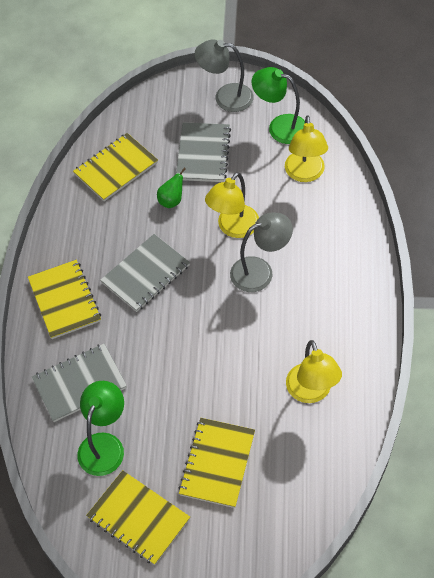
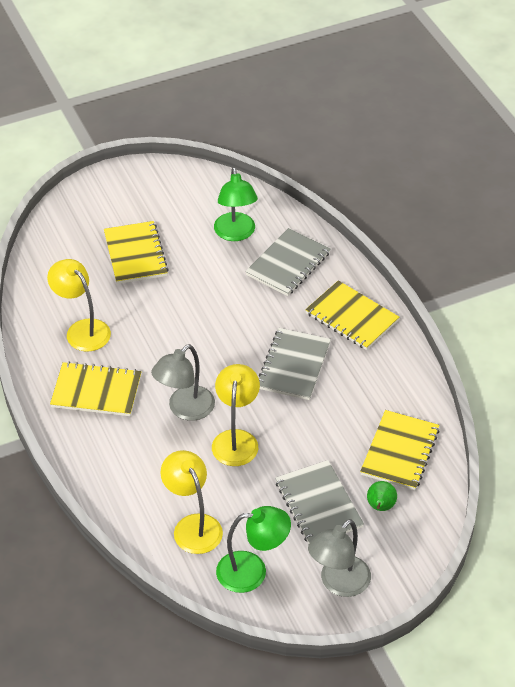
camera: 150 degrees right, 10 degrees down
(138, 518) = (176, 202): yellow notebook -> yellow notebook (96, 391)
(171, 201) = (317, 442): green pear -> green pear (380, 507)
(225, 97) = (338, 583): grey lamp -> grey lamp turned 150 degrees clockwise

